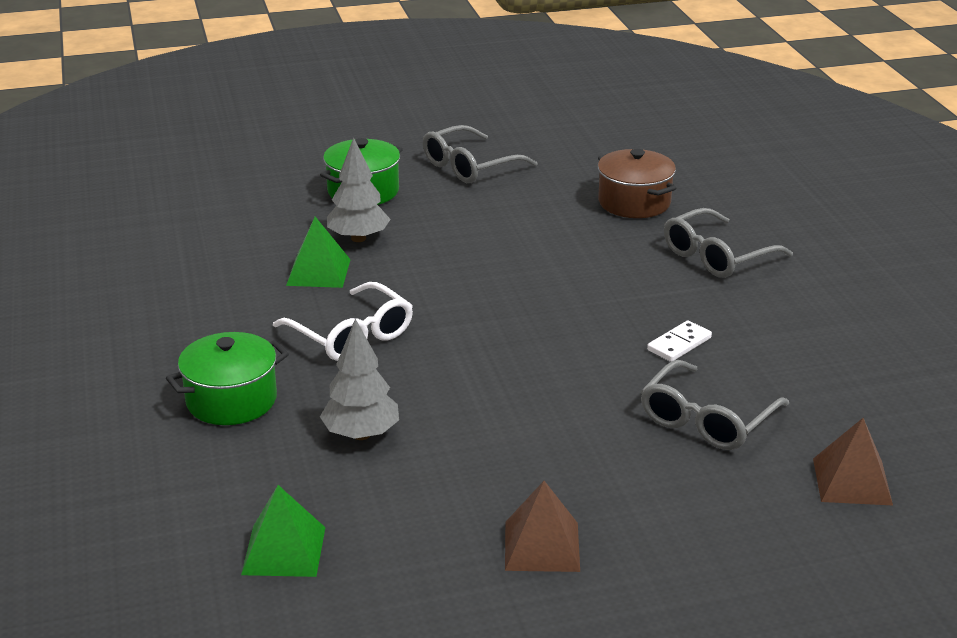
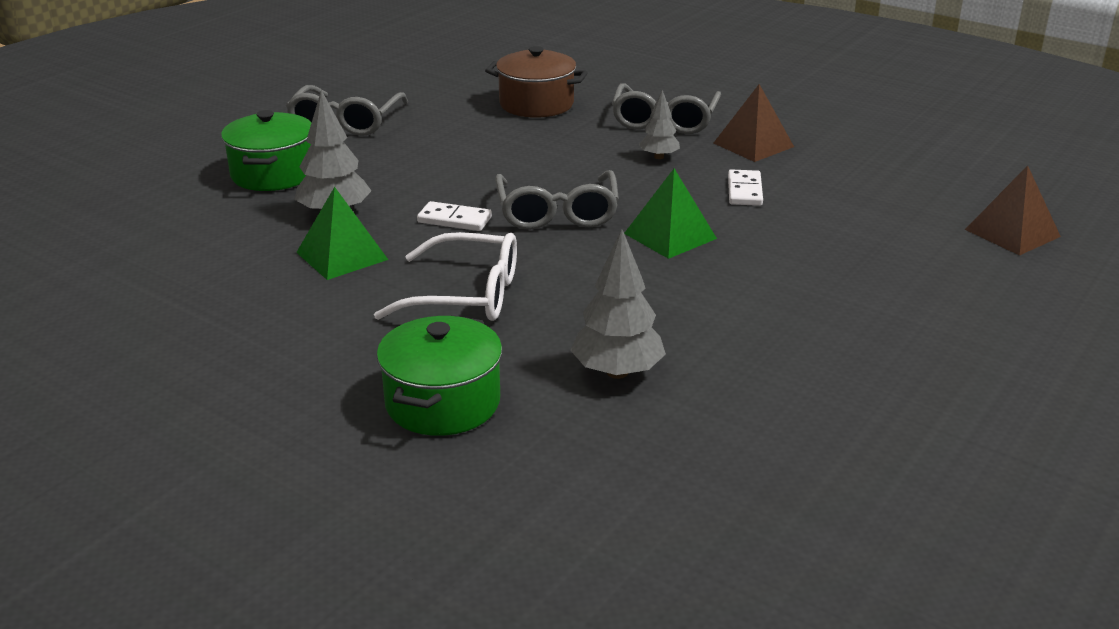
camera: 40 degrees left, 0 degrees up
(283, 550) = (720, 507): green pyramid -> green pyramid (670, 236)
(427, 276) = (454, 220): none -> white domino
(542, 546) = (908, 383): brown pyramid -> brown pyramid (753, 145)
(658, 287) = (659, 157): none -> grey tree
(707, 419) = (855, 234): grey glasses -> grey glasses (557, 212)

